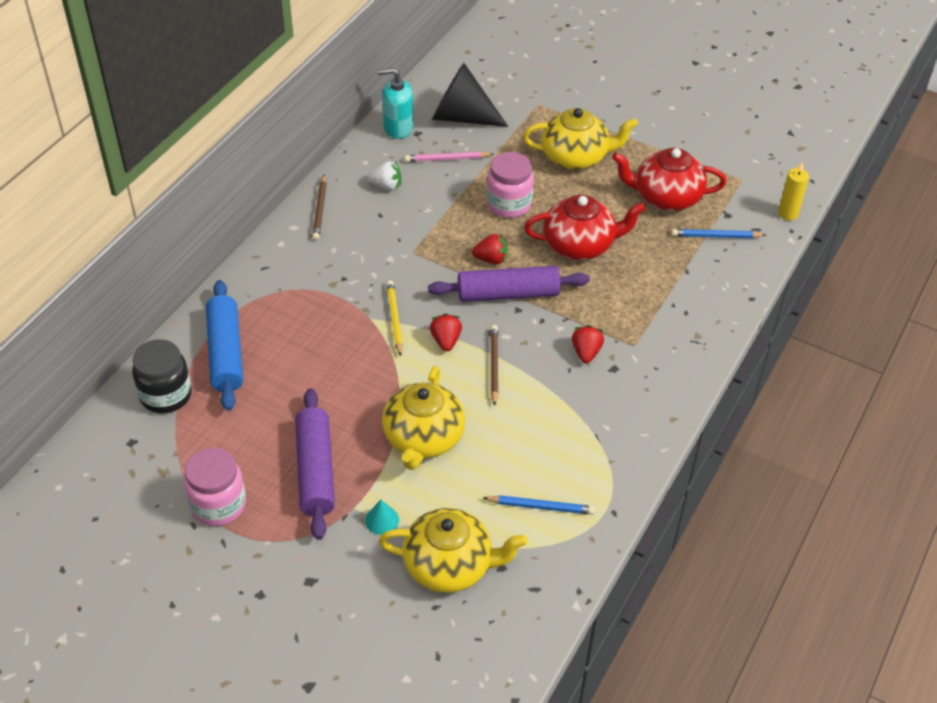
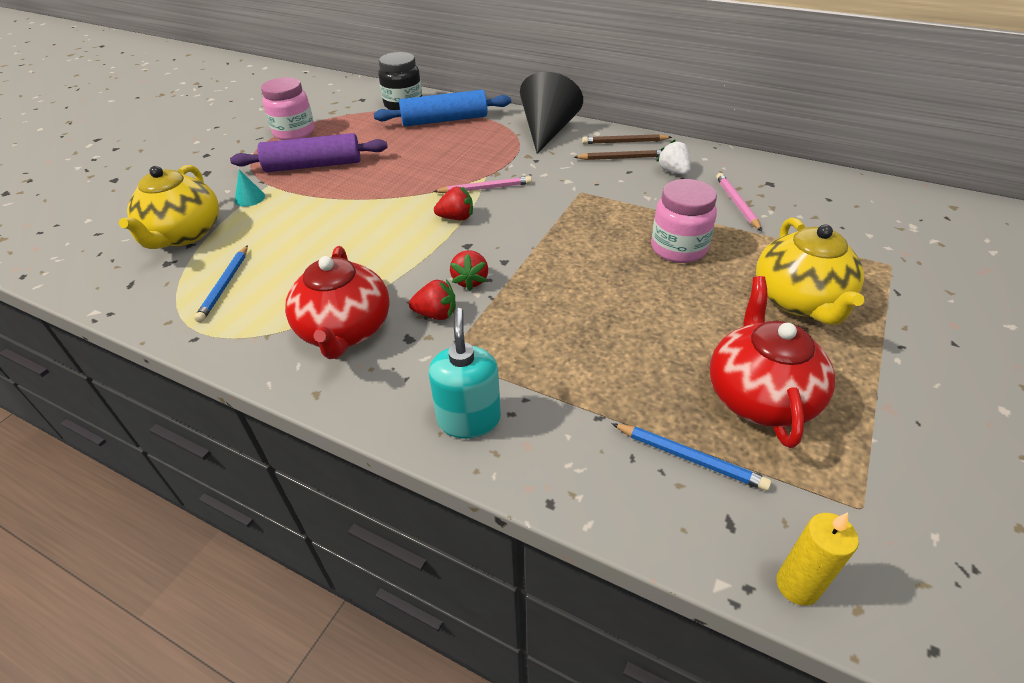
camera: 90 degrees right, 5 degrees down
(386, 186) = (673, 171): white strawberry -> white strawberry turned 150 degrees clockwise
(395, 319) = (485, 188): yellow pencil -> pink pencil
(398, 128) = (770, 171): turquoise soap dispenser -> turquoise soap dispenser (469, 419)
(423, 438) = (333, 212): yellow teapot -> none
(461, 117) = (819, 209): black cone -> black cone (547, 131)
(491, 259) = (581, 240): red strawberry -> red strawberry (470, 281)
(494, 365) = (420, 248): brown pencil -> brown pencil (622, 158)
(508, 294) = (527, 253): purple rolling pin -> none
(580, 245) = (623, 307): red teapot -> red teapot (345, 331)
(715, 236) = (690, 458): blue pencil -> blue pencil turned 120 degrees clockwise

